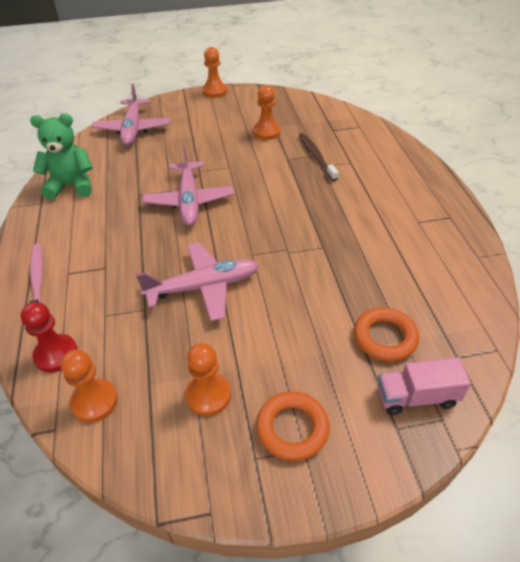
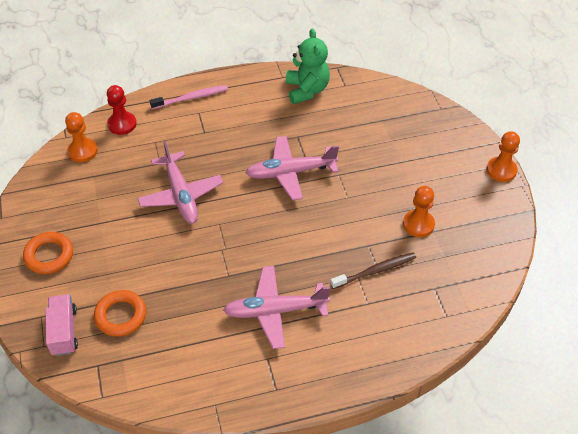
camera: 85 degrees right, 5 degrees up
(133, 129) = (406, 113): pink plane -> pink plane (275, 311)
(208, 395) = (80, 208): orange pawn -> none

